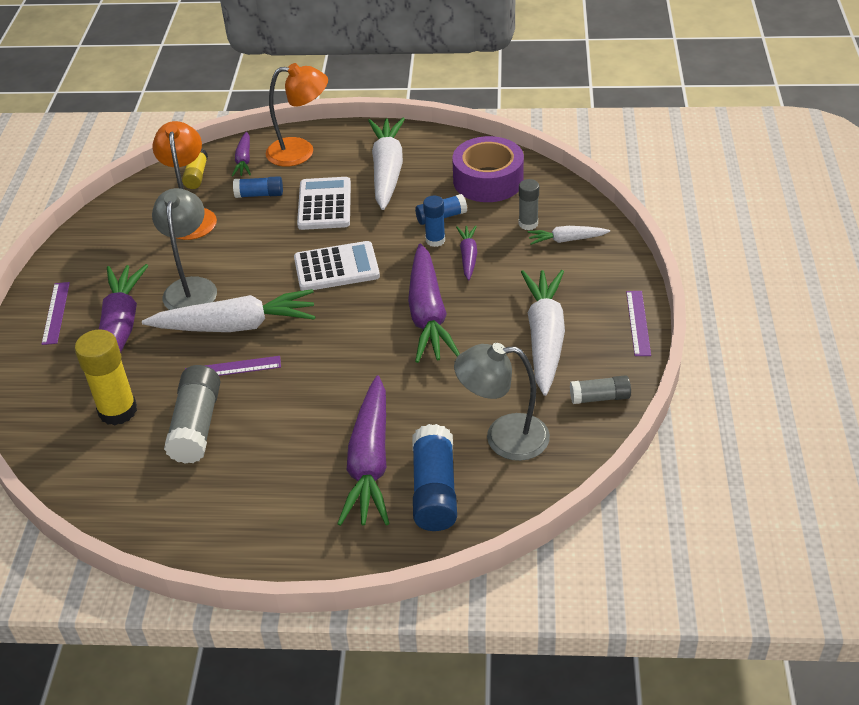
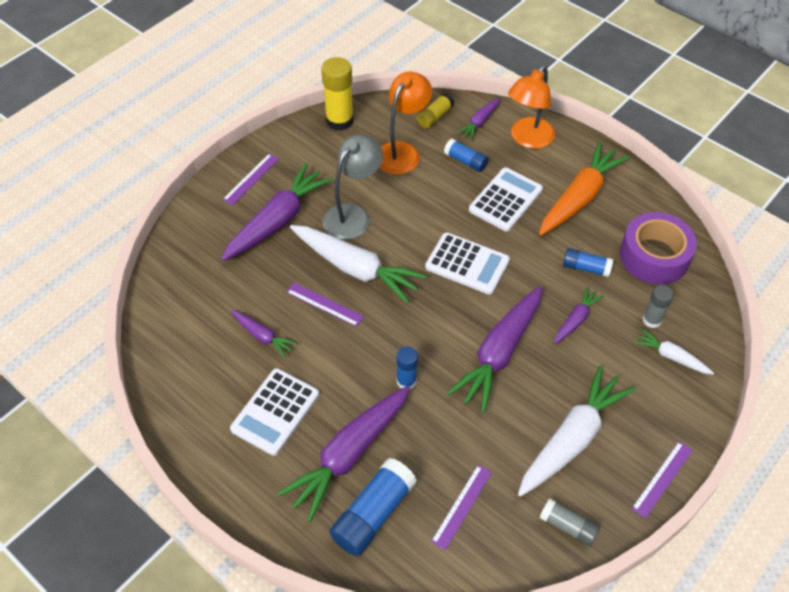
camera: 35 degrees right, 10 degrees up
(118, 411) = (225, 288): yellow glue stick -> yellow glue stick (339, 120)
(196, 426) = (263, 336): grey glue stick -> purple carrot
(268, 474) = (275, 412): none -> white calculator
(300, 152) = (527, 139): orange lamp -> orange lamp turned 90 degrees clockwise
(387, 171) = (579, 197): white carrot -> orange carrot
(435, 240) = (562, 287): blue glue stick -> blue glue stick (406, 381)
(503, 437) = (462, 506): grey lamp -> purple ruler

